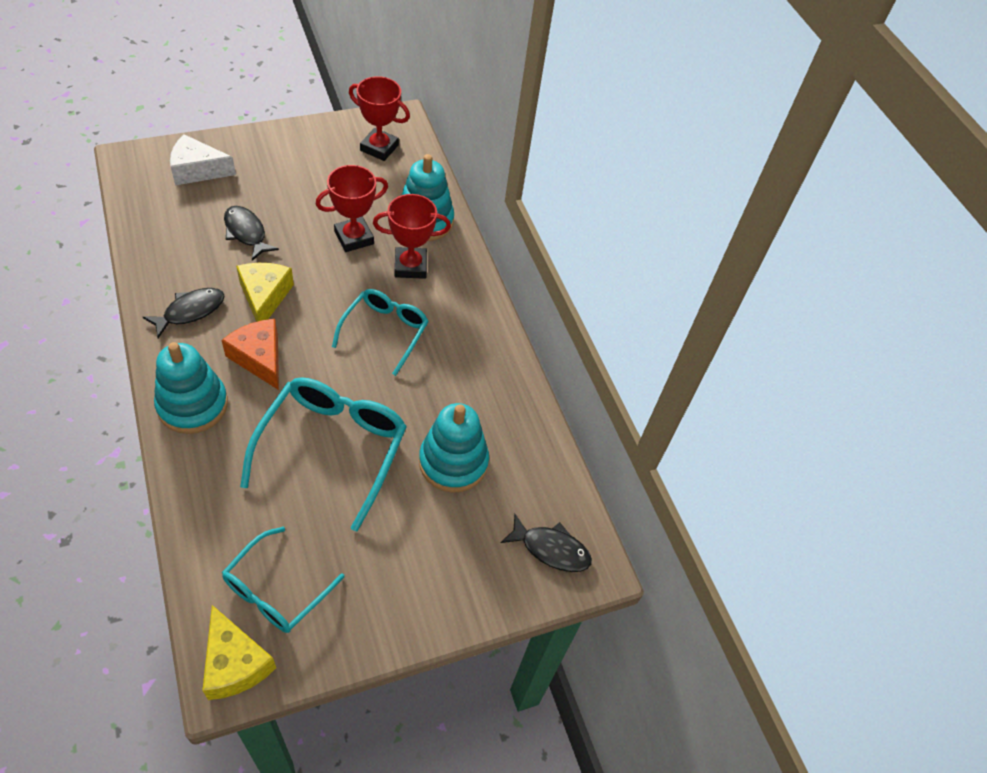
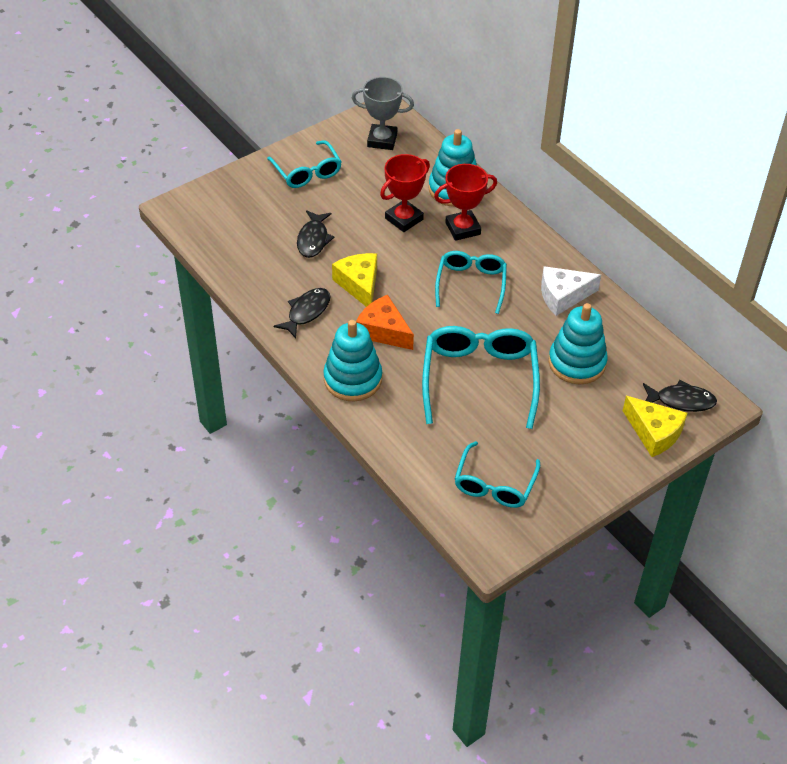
camera: 10 degrees left, 5 degrees down
(197, 170) = (240, 201): white cheese -> white cheese (563, 296)
(235, 663) = (493, 538): yellow cheese -> yellow cheese (654, 433)
(246, 233) = (313, 239): black fish -> black fish turned 120 degrees counterclockwise
(283, 159) = (307, 172): none -> turquoise glasses
(379, 148) = (382, 140): red trophy -> grey trophy

